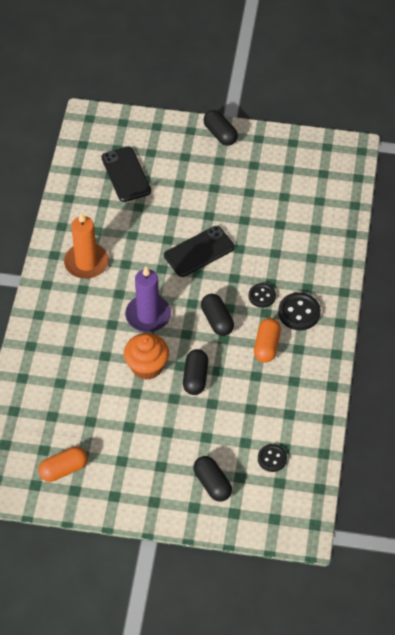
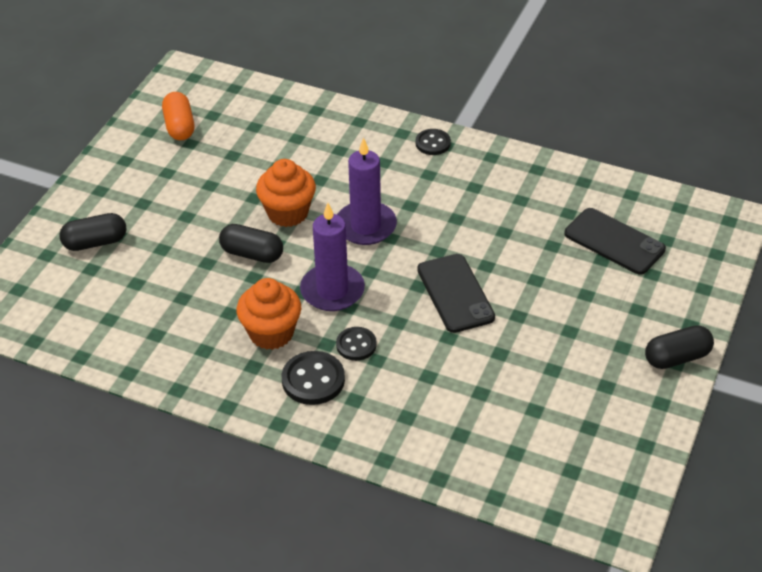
camera: 105 degrees right, 10 degrees down
(86, 263) = (469, 183): orange candle -> none
(126, 174) = (614, 241): black phone -> black phone turned 45 degrees clockwise
(217, 320) = (332, 290): black capsule -> purple candle
(267, 346) = (271, 333): orange capsule -> orange cupcake
(272, 458) = (100, 303): black button -> black button (433, 143)

